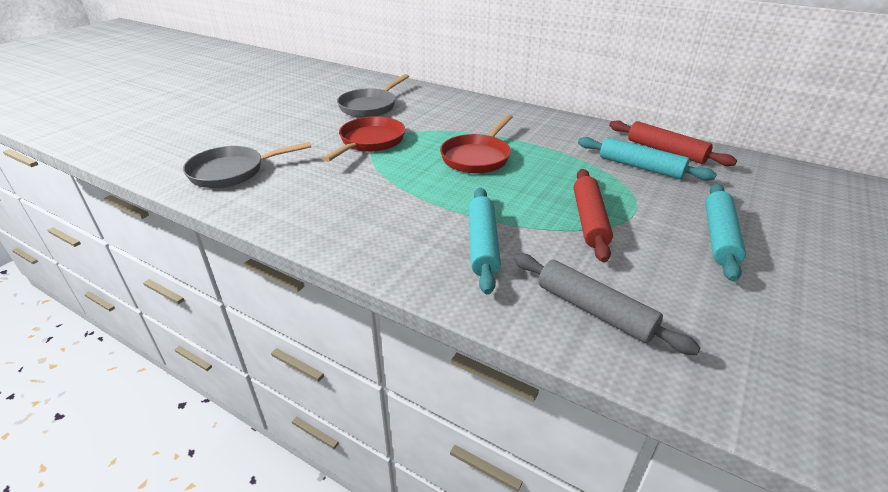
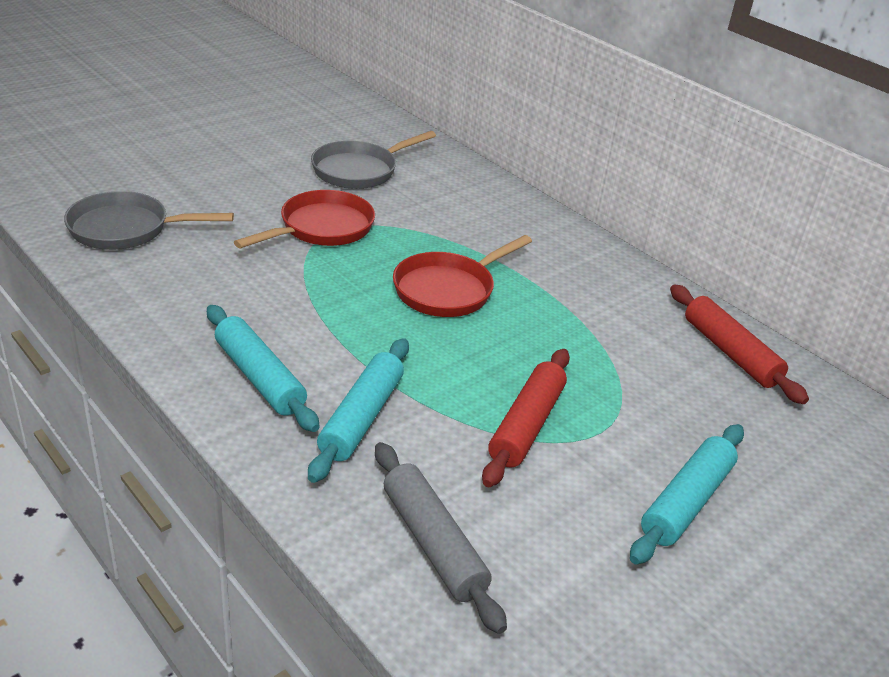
camera: 15 degrees right, 0 degrees up
(640, 167) = (668, 367): turquoise rolling pin -> turquoise rolling pin (259, 377)

